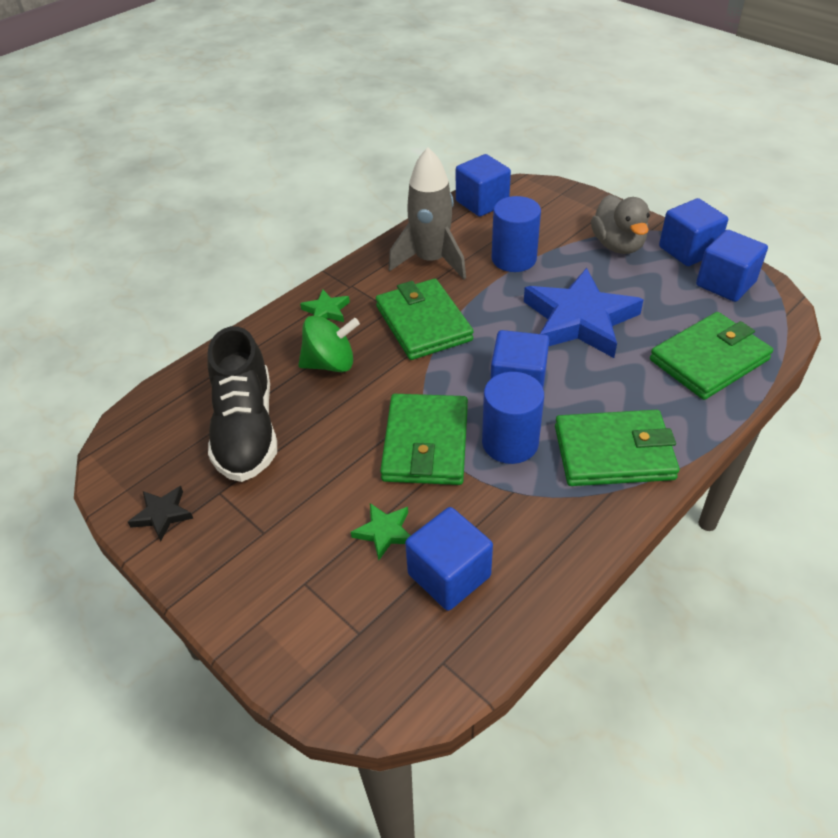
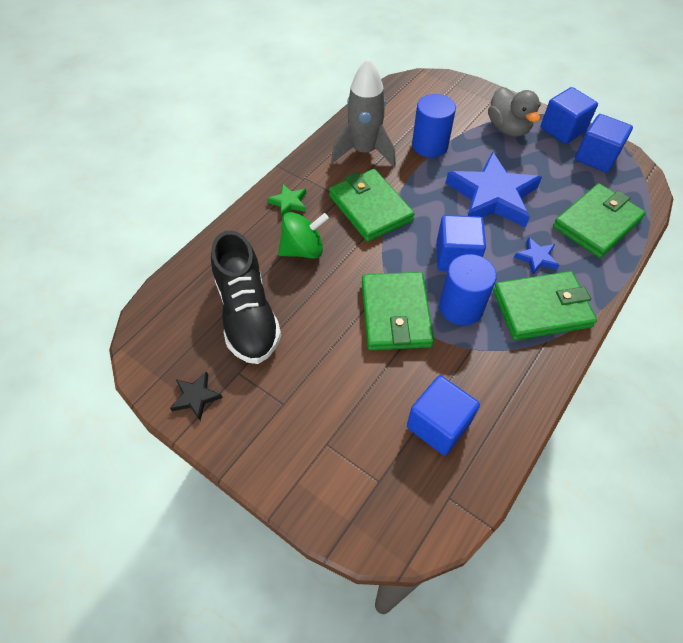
camera: 10 degrees left, 10 degrees up
(384, 532) = (380, 394): green star -> none
(482, 202) = (393, 96): blue cube -> none
(620, 394) = (536, 258): none -> blue star

